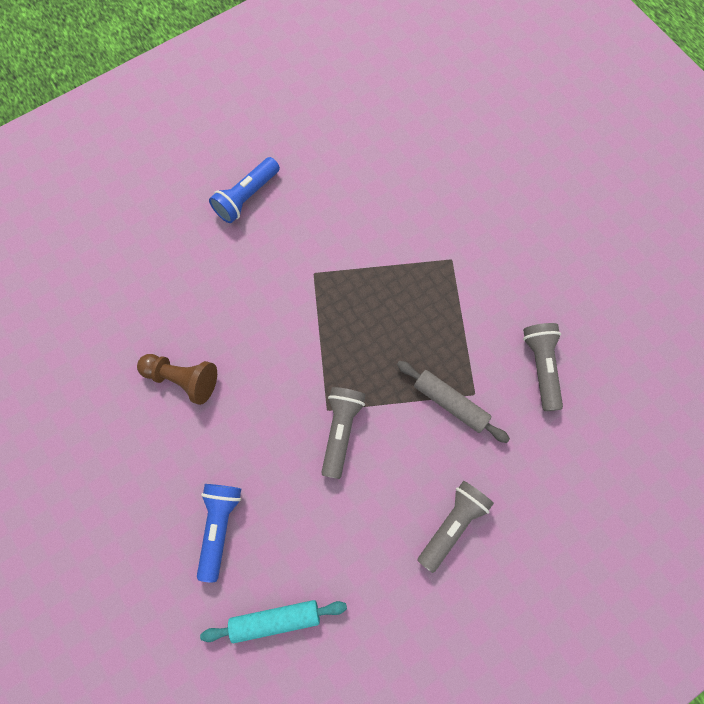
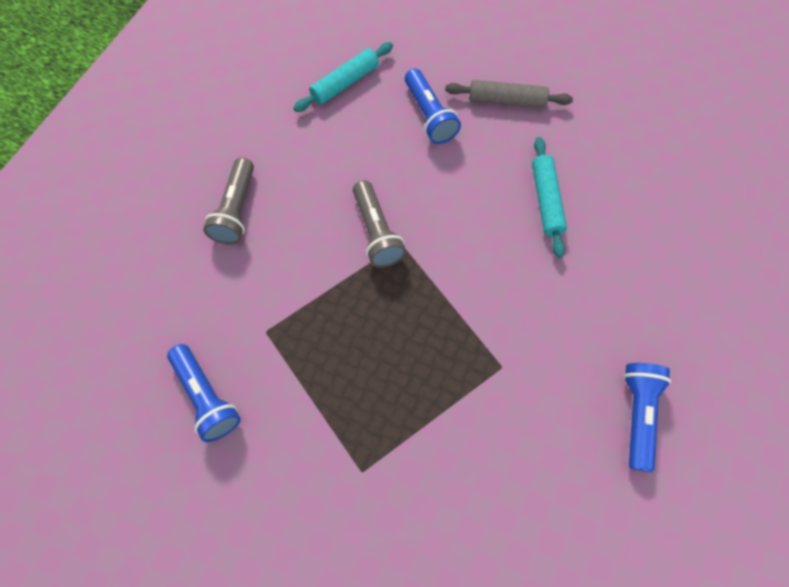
camera: 150 degrees right, 5 degrees down
(183, 379) = (546, 200): brown pawn -> turquoise rolling pin
(450, 403) = (286, 310): grey rolling pin -> grey rolling pin (506, 101)
(541, 367) = (206, 397): grey flashlight -> blue flashlight

